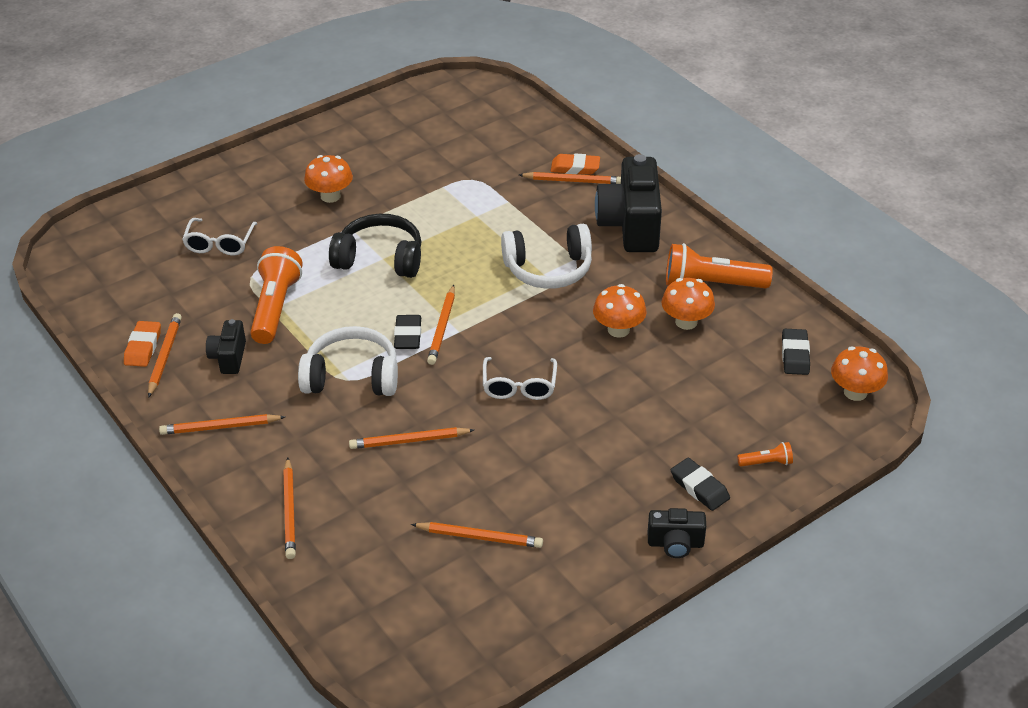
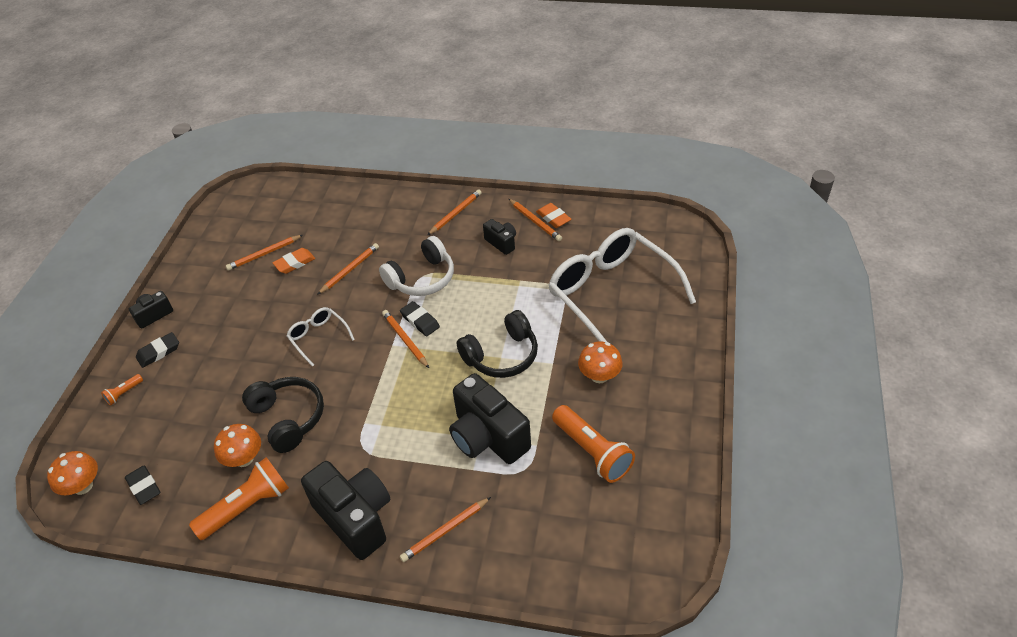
camera: 140 degrees right, 5 degrees up
(219, 244) = (611, 293): white glasses -> white glasses, size x2.24
(275, 307) = (518, 283): orange flashlight -> orange flashlight (592, 451)
(290, 511) = (371, 207): orange pencil -> none
(471, 212) = (488, 437): none -> black camera
(548, 269) = (381, 431): white headphones -> none
(575, 168) = (457, 548): orange eraser -> orange eraser (294, 263)
(618, 330) = (288, 418): orange mushroom -> black headphones
(699, 487) = (158, 352): black eraser -> black eraser turned 45 degrees counterclockwise

